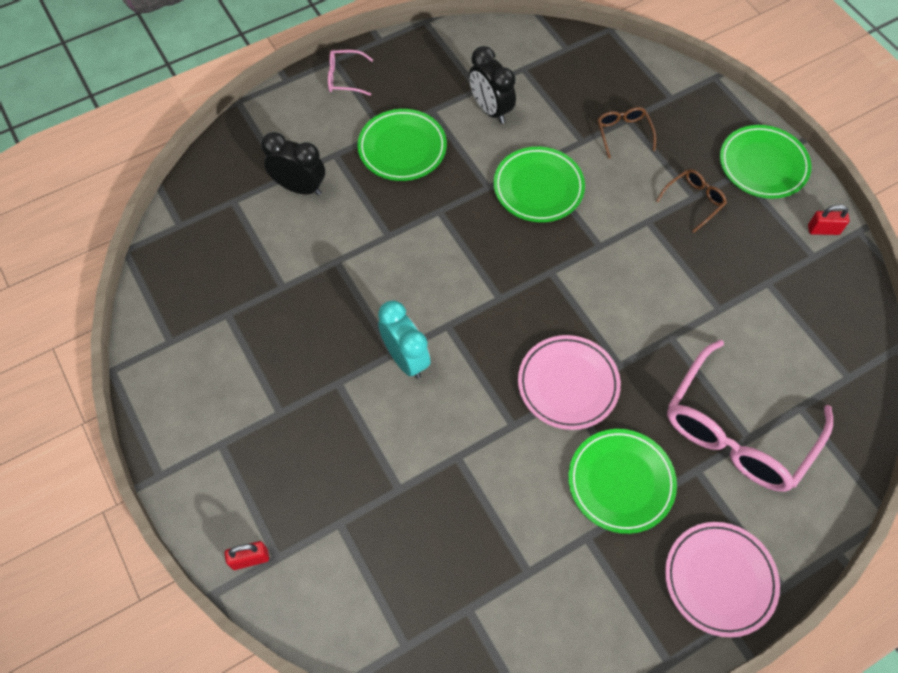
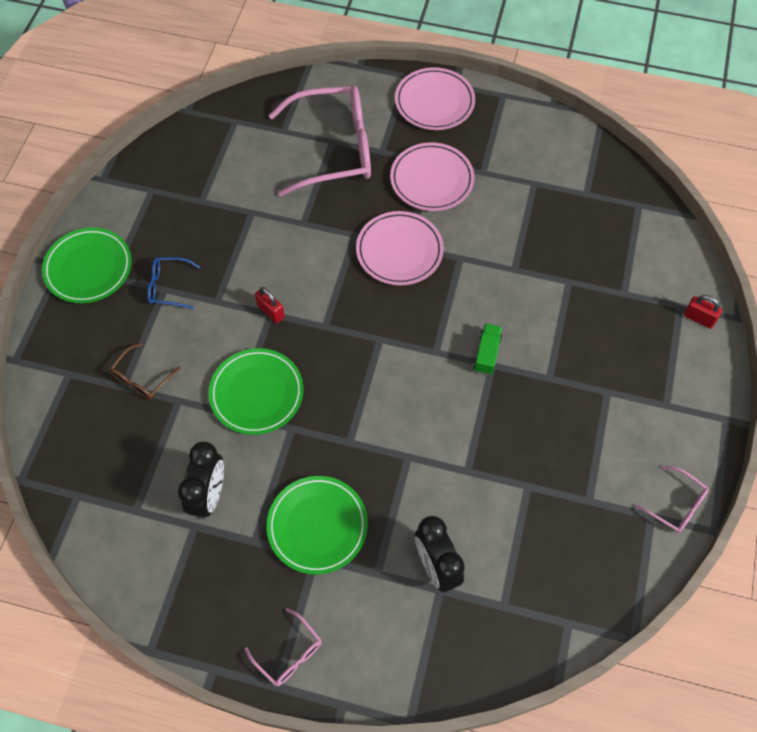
camera: 135 degrees left, 0 degrees up
(155, 366) = (676, 505): none -> pink glasses
(406, 358) = (487, 354): turquoise clock -> green truck
(621, 482) = (431, 180): green plate -> pink plate
(694, 201) = (168, 286): brown glasses -> blue glasses
(823, 230) = (120, 198): red padlock -> red padlock (271, 311)

